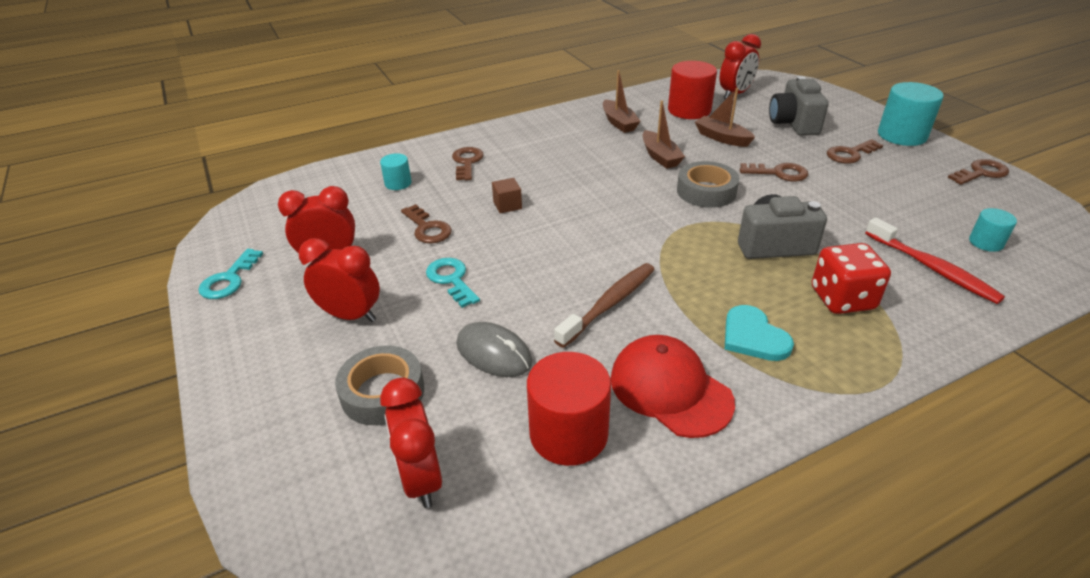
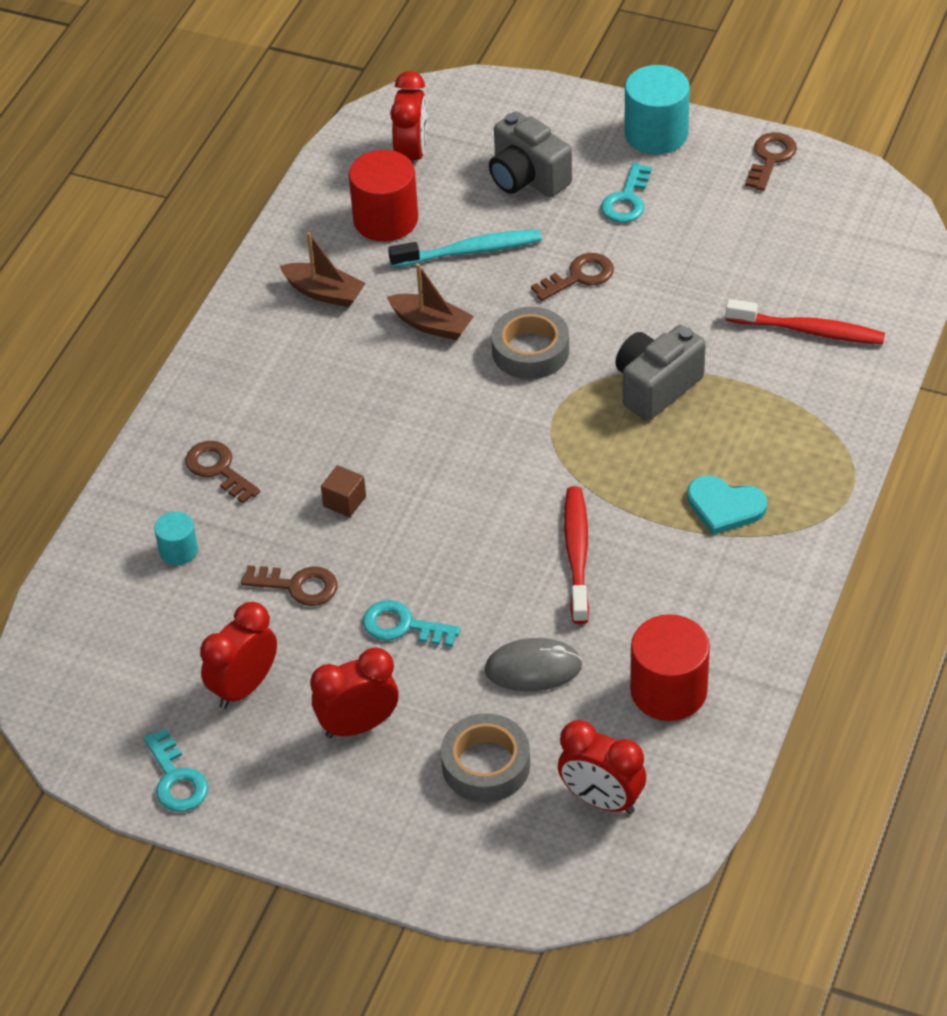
camera: 40 degrees left, 10 degrees up
(609, 304) = (577, 553): brown toothbrush -> red toothbrush
(670, 389) = (705, 601): red cap -> none
(722, 138) = (470, 251): brown boat -> turquoise toothbrush
(842, 299) = (762, 417): red dice -> none
(850, 154) = (627, 200): brown key -> turquoise key
(986, 242) = (832, 267): turquoise cylinder -> none

